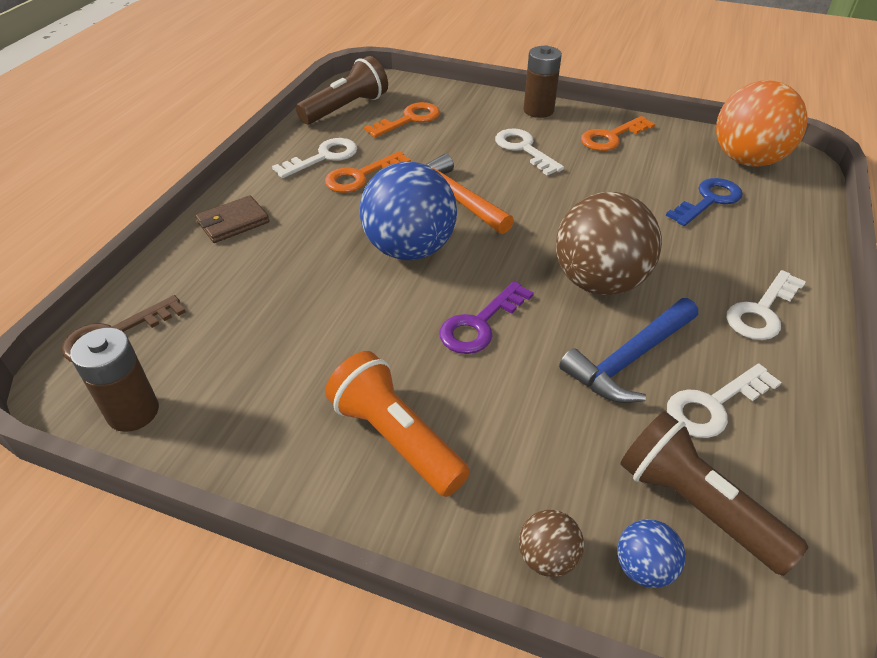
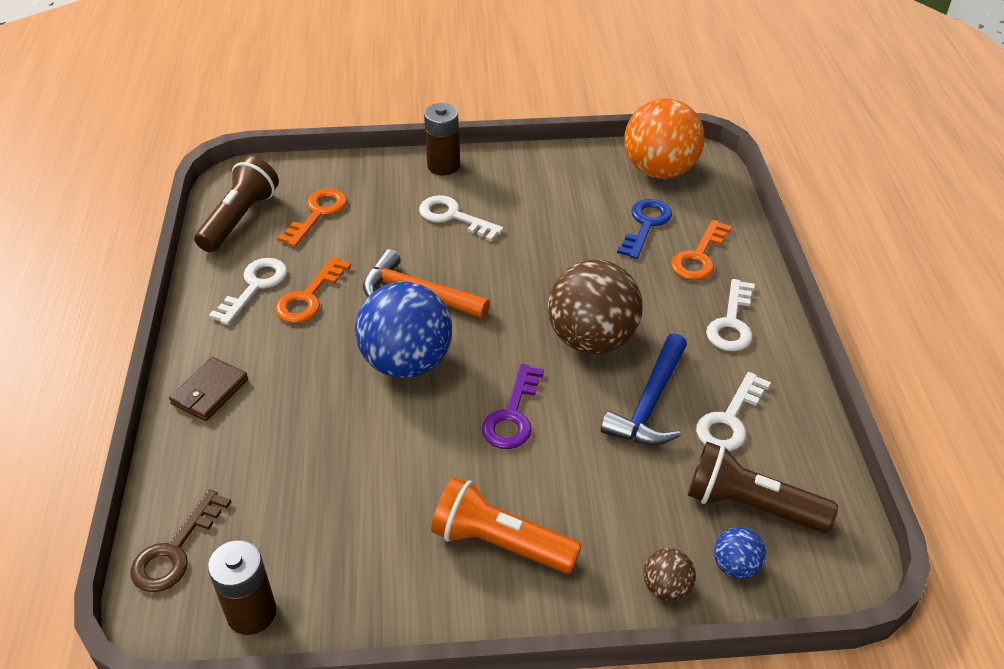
camera: 25 degrees left, 0 degrees up
(611, 137) = (529, 179): orange key -> orange key (699, 257)

